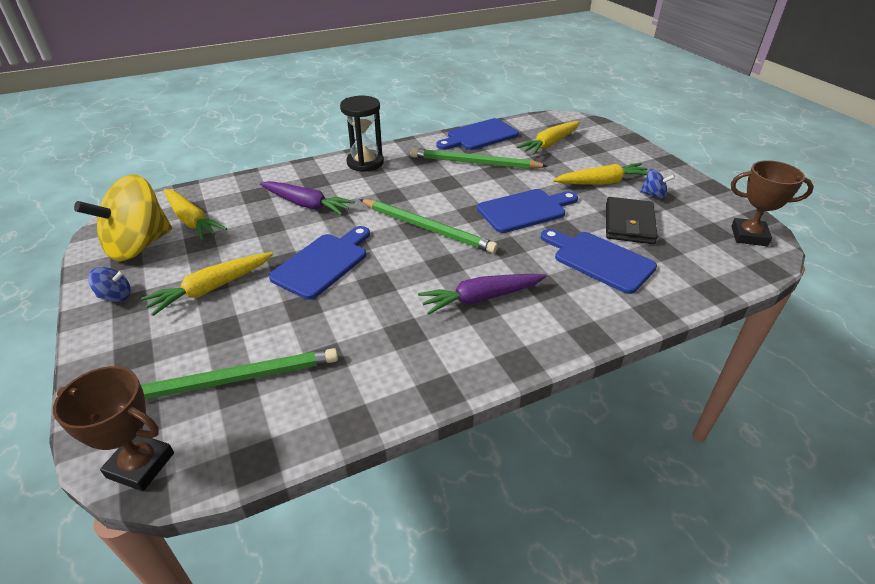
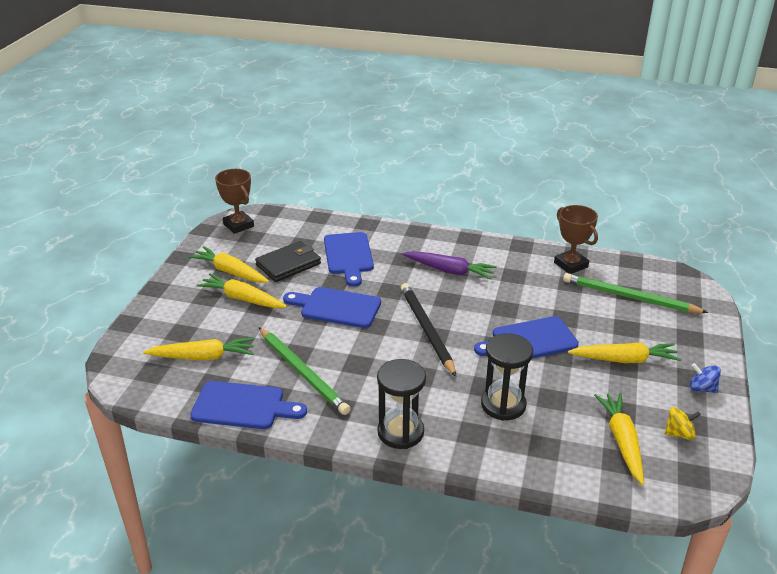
camera: 140 degrees left, 5 degrees down
(139, 246) = (679, 434): yellow spinning top -> yellow spinning top, size x0.43
(140, 465) = (689, 282): brown trophy -> brown trophy (571, 265)
(306, 205) = (503, 405): purple carrot -> black hourglass
(427, 228) = (426, 330): green pencil -> black pencil
(653, 195) = (230, 272): blue spinning top -> yellow carrot

